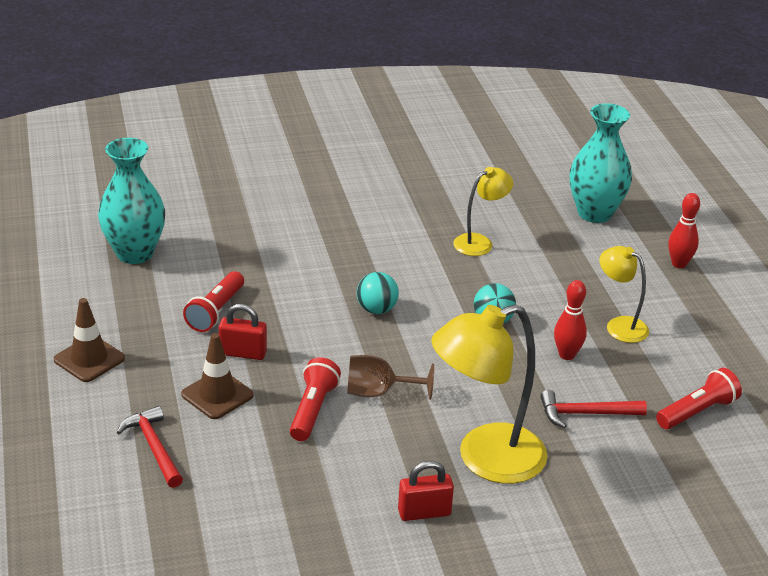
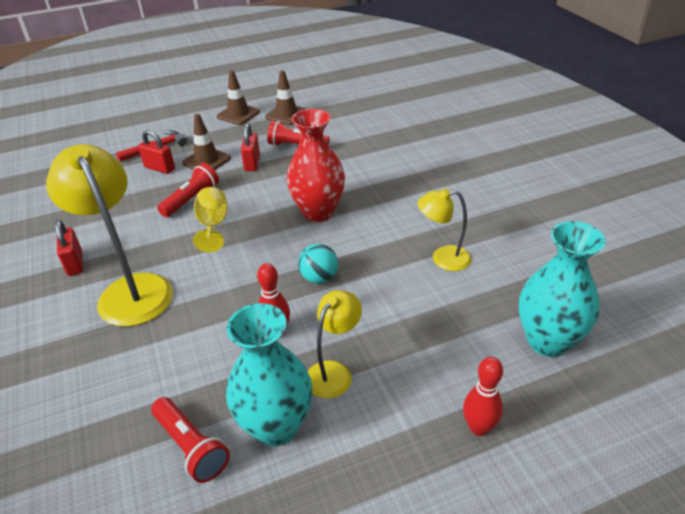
camera: 85 degrees right, 5 degrees up
(118, 313) = (286, 114): none -> brown traffic cone
(134, 253) = (353, 108): turquoise vase -> turquoise vase (276, 426)
(217, 442) = (160, 168): none -> red padlock
(313, 410) = (191, 199): red flashlight -> red flashlight turned 60 degrees counterclockwise
(376, 309) = (318, 212): turquoise ball -> red vase
(378, 392) = (213, 225): brown goblet -> yellow goblet
(480, 242) = (443, 258): yellow lamp -> yellow lamp turned 135 degrees clockwise
(585, 413) = (188, 350): red hammer -> none

